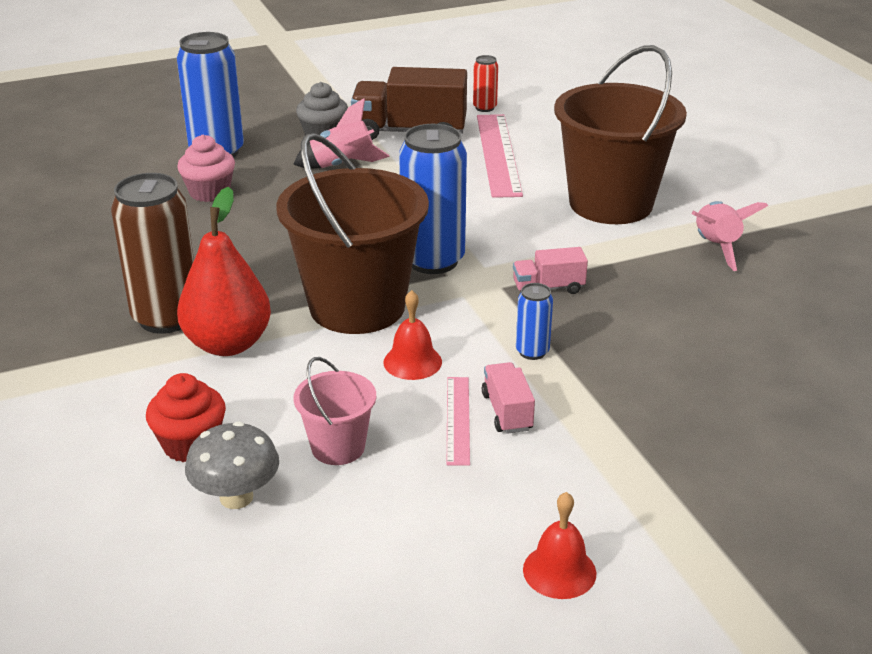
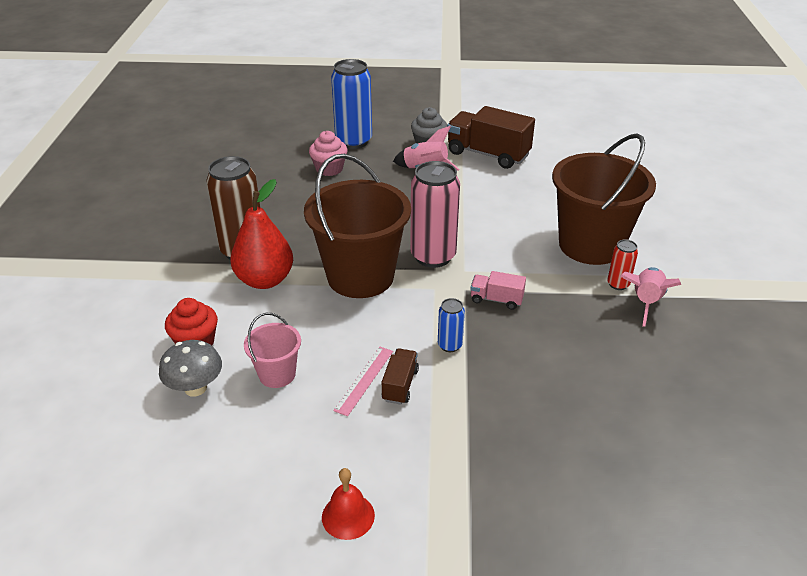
camera: 25 degrees right, 5 degrees up
(412, 362) = (366, 328): red bell -> none
(433, 261) = (433, 256): blue can -> pink can
(484, 108) = (553, 147): red can -> red can (618, 284)
(497, 154) = (536, 185): pink ruler -> none
(507, 412) = (400, 385): pink truck -> brown truck

